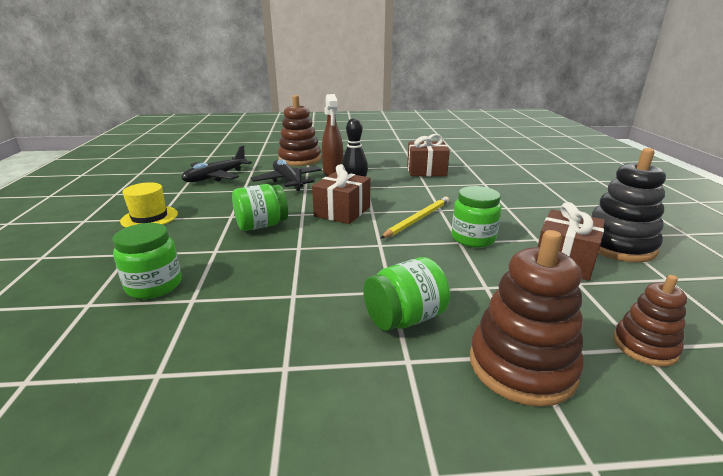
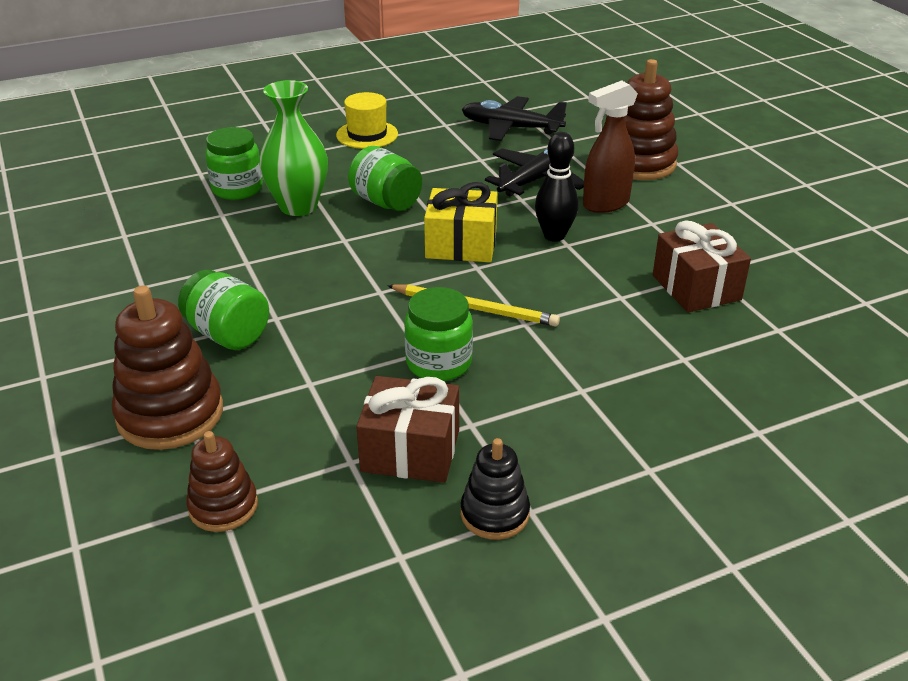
camera: 70 degrees right, 10 degrees up
(225, 259) = (298, 206): none -> green vase
(342, 211) = (461, 245): brown gift -> yellow gift
(618, 245) = (494, 514): black stacking toy -> black stacking toy, size x0.59

